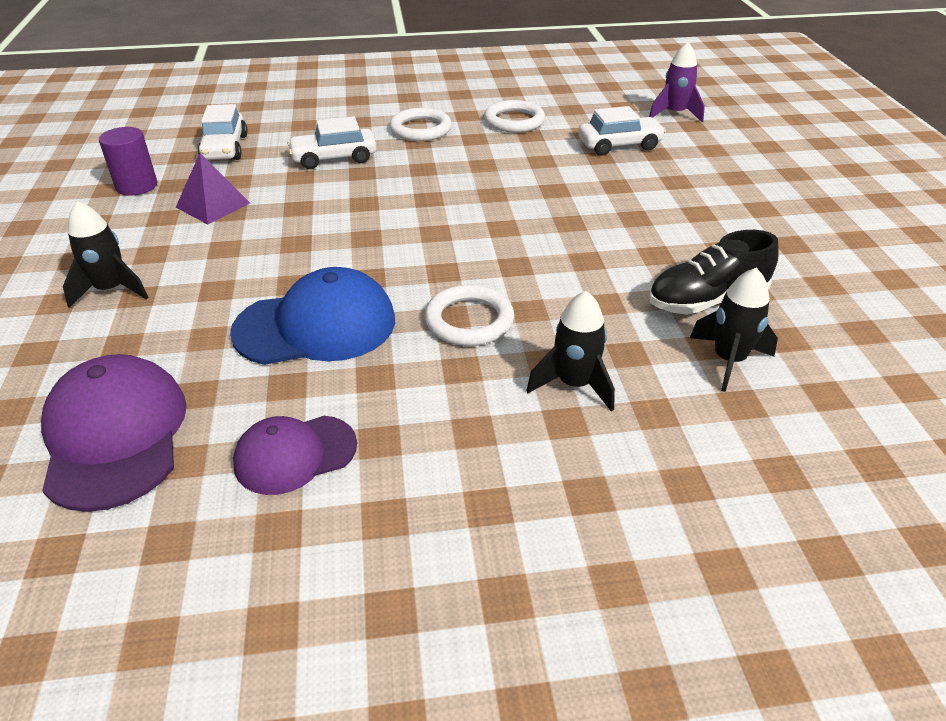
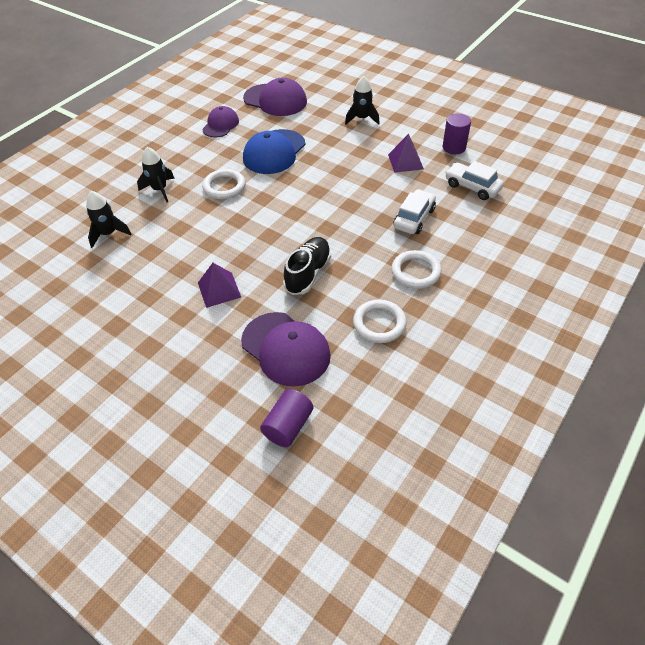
camera: 135 degrees right, 10 degrees up
(619, 145) = (286, 349): white car -> purple cap
(631, 212) = (219, 289): none -> purple pyramid
(674, 114) = (288, 426): purple rocket -> purple cylinder
(706, 301) = (136, 257): black shoe -> black shoe (308, 273)

